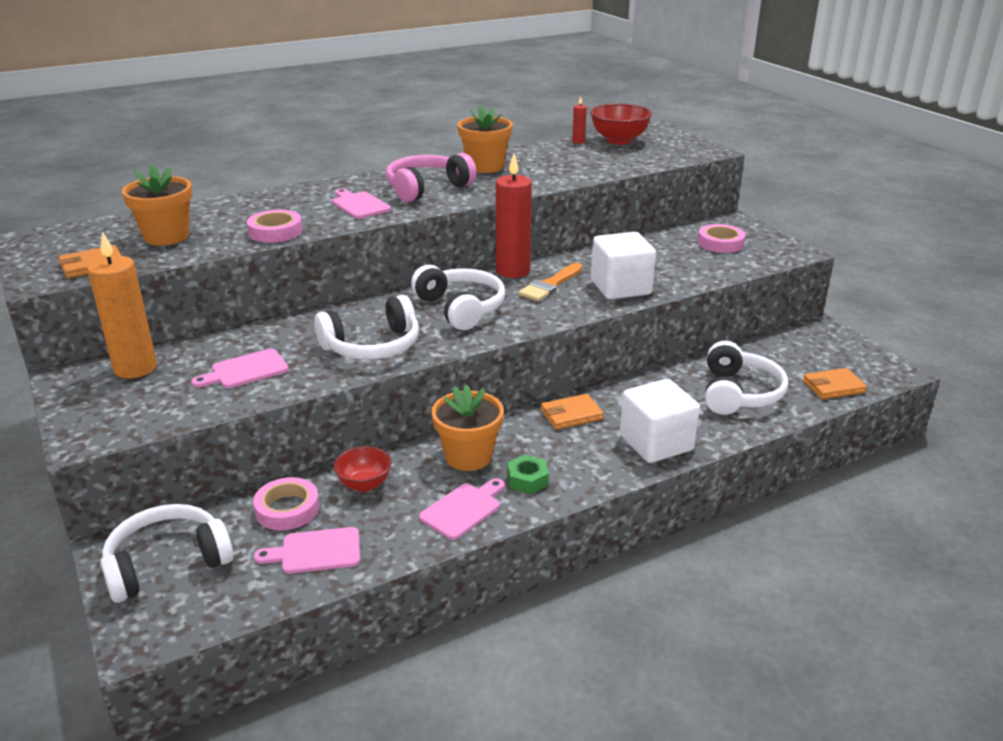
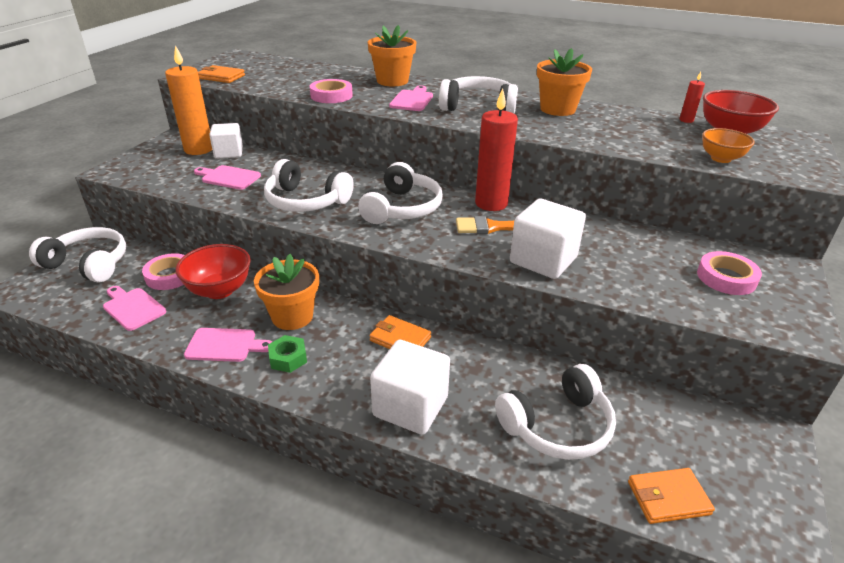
camera: 50 degrees right, 5 degrees up
(166, 236) = (282, 76): orange flower pot -> orange flower pot (392, 81)
(182, 353) = (229, 153): none -> white cube
(364, 484) = (219, 290): red bowl -> red bowl, size x1.56
(427, 188) = (478, 107): pink headphones -> white headphones
(650, 159) = (721, 159): none -> orange bowl
(833, 387) = (668, 498): orange wallet -> orange wallet turned 45 degrees counterclockwise

